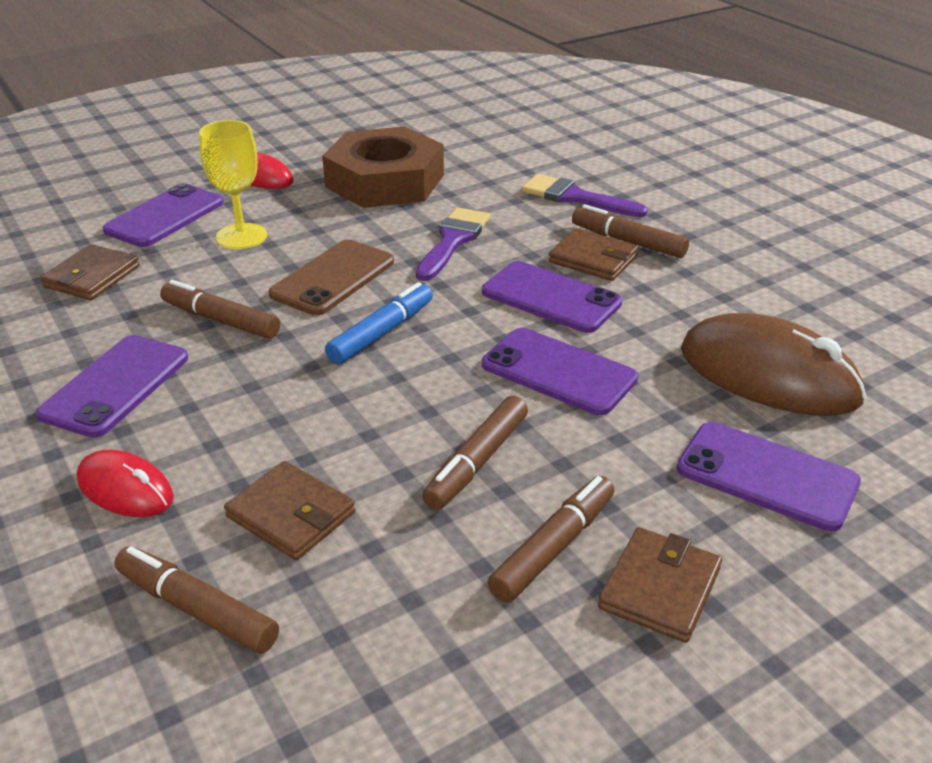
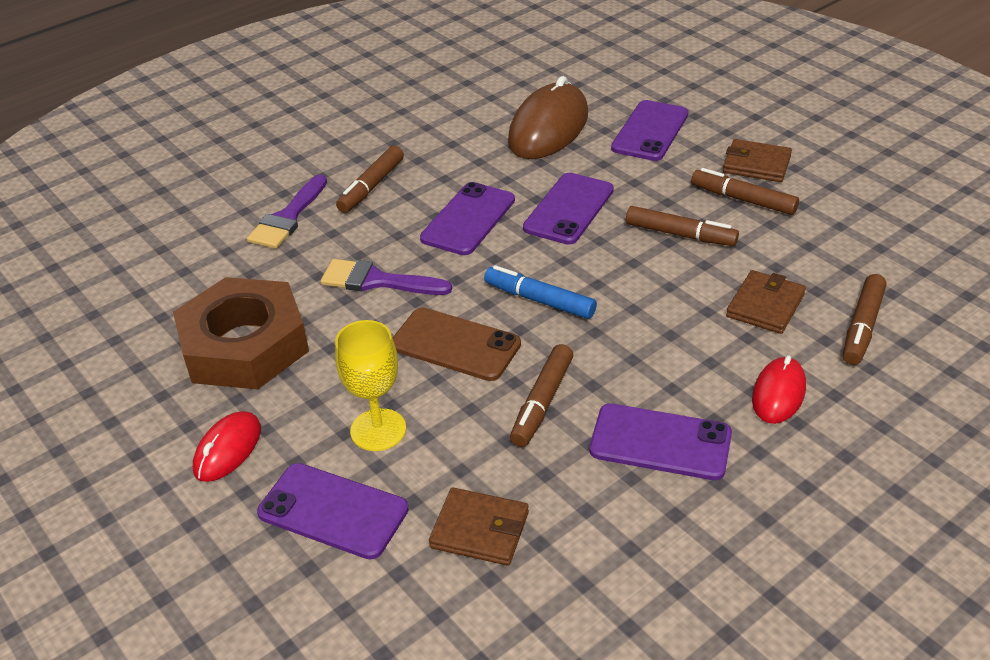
camera: 95 degrees left, 5 degrees up
(593, 259) = (403, 202): brown wallet -> none

